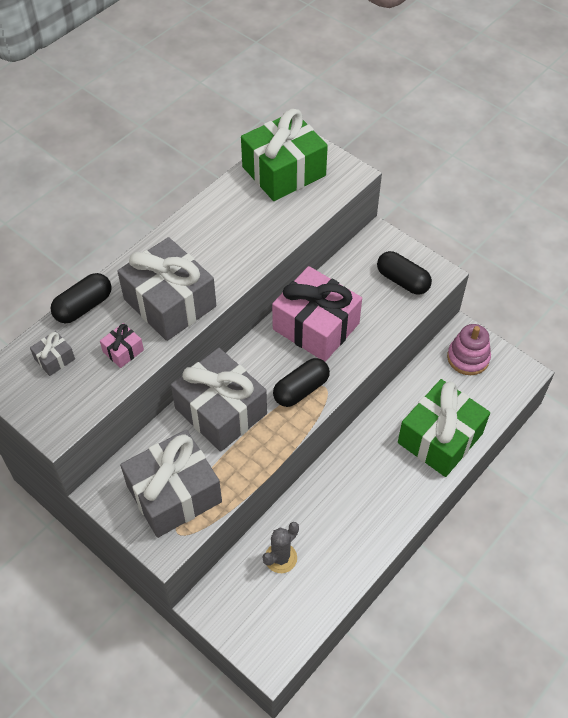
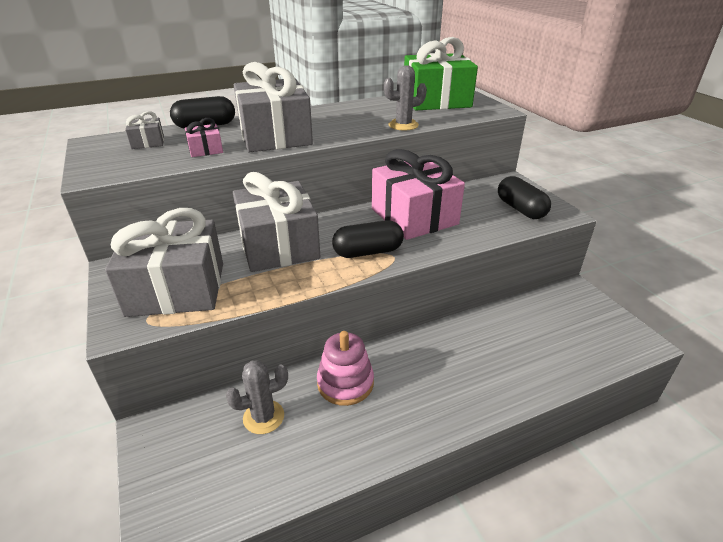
camera: 25 degrees right, 20 degrees down
(278, 238) = (403, 125): none -> grey cactus
(440, 438) = (514, 368): green gift -> none
(468, 358) = (575, 310): pink stacking toy -> pink stacking toy (345, 383)

